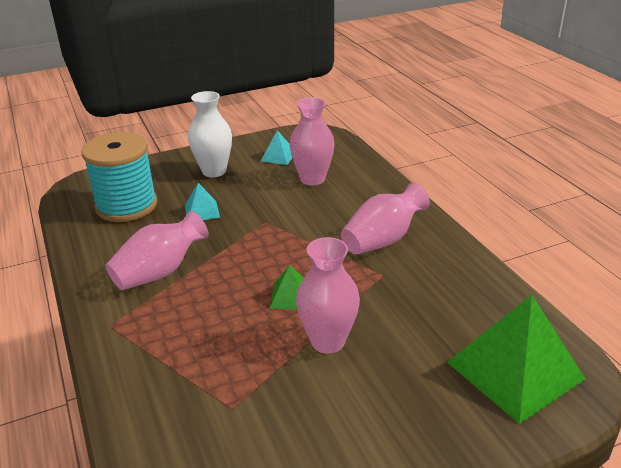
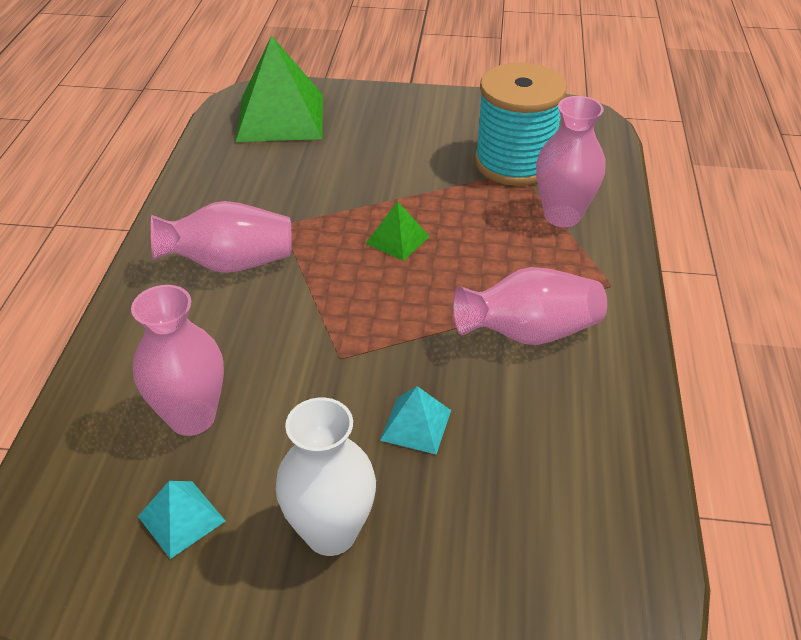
camera: 150 degrees left, 10 degrees up
(126, 206) = (535, 502): turquoise spool -> turquoise spool (514, 163)
(328, 341) = (400, 187): pink vase -> pink vase (562, 216)

